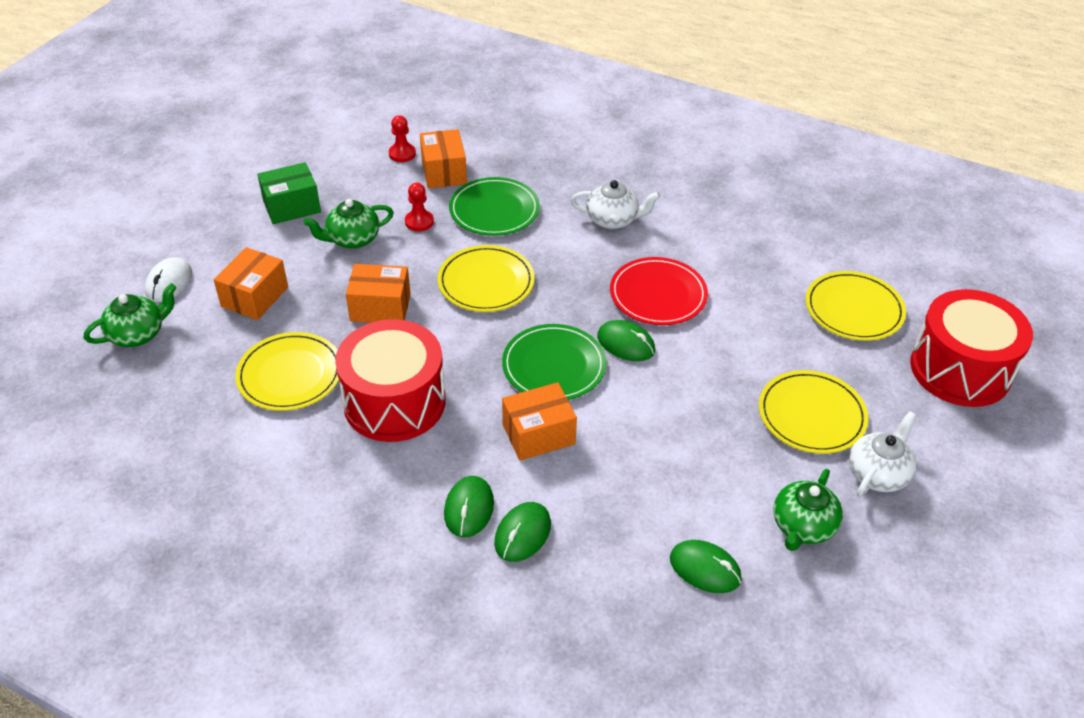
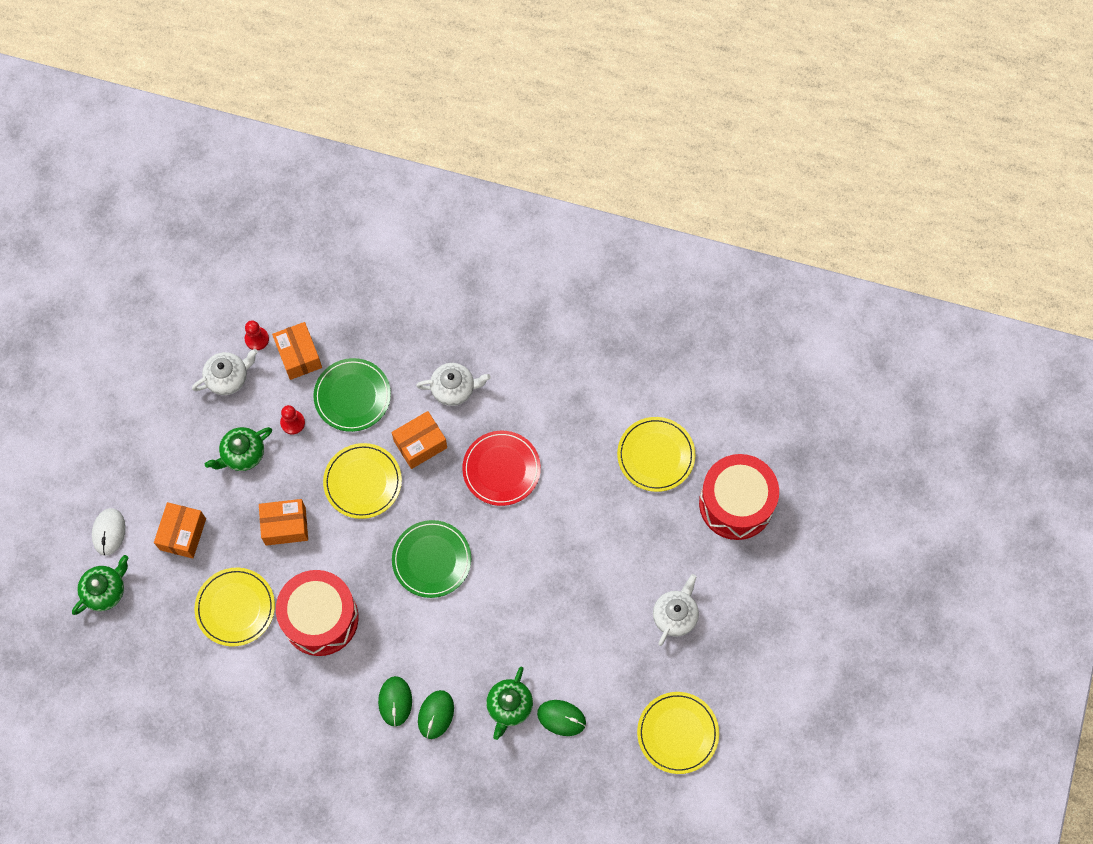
camera: 10 degrees left, 25 degrees up
(292, 206) = (180, 425): green box -> none
(360, 178) = (228, 378): none -> white teapot
(538, 434) = (431, 627): orange box -> orange box (420, 444)
(626, 344) = (483, 526): green mouse -> none
(802, 526) = (624, 671): green teapot -> green teapot (509, 706)
(811, 415) = (627, 570): yellow plate -> yellow plate (677, 733)

